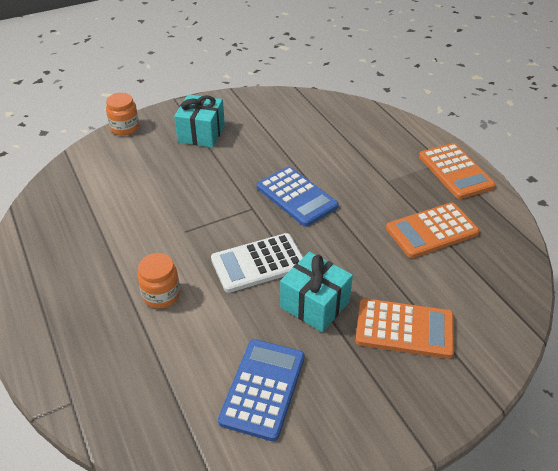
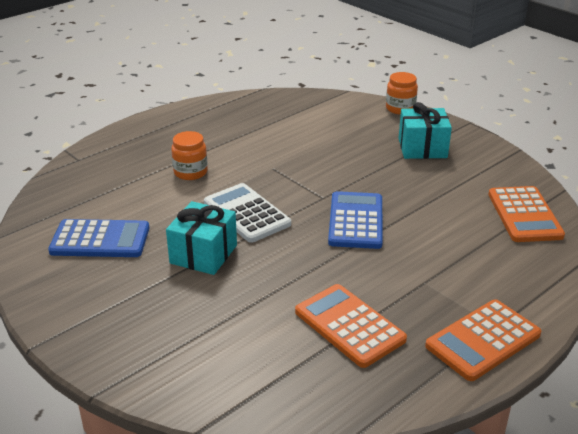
camera: 75 degrees right, 10 degrees down
(296, 197) = (356, 221): blue calculator -> blue calculator turned 150 degrees clockwise
(404, 329) = (187, 316): orange calculator -> orange calculator (524, 215)

